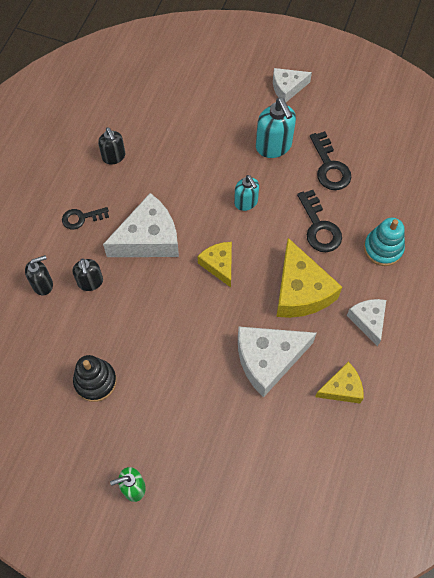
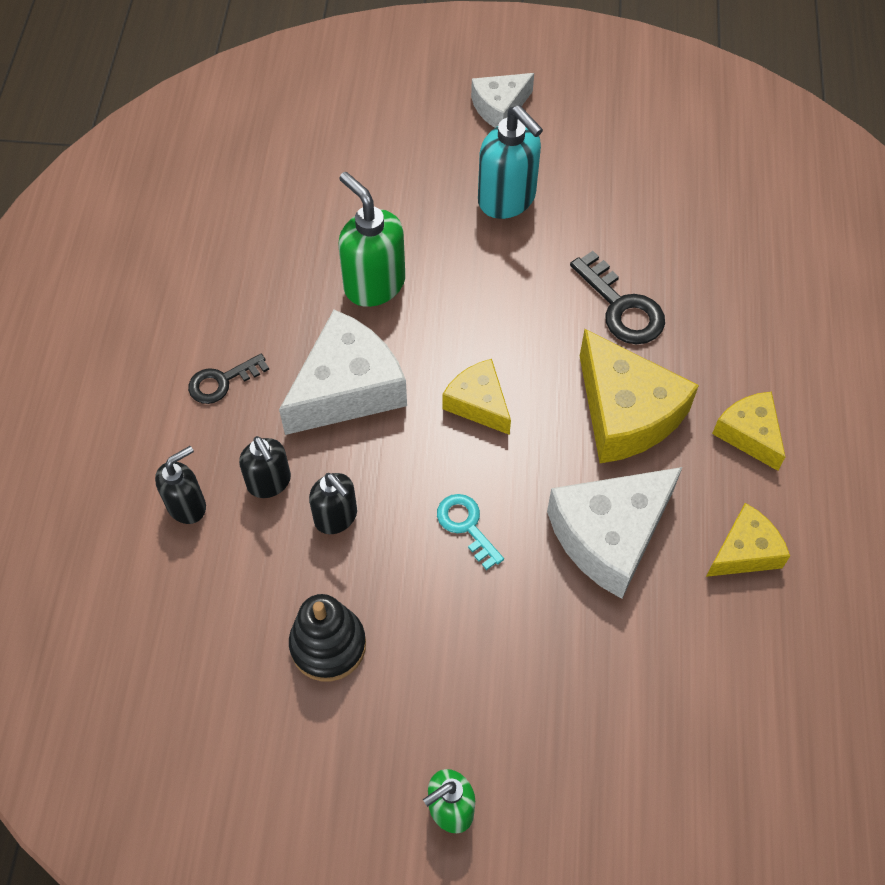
camera: 15 degrees left, 5 degrees down
(114, 157) = (248, 272): black soap dispenser -> black soap dispenser (336, 517)
(182, 180) = (374, 284): none -> green soap dispenser
(190, 334) = (466, 526): none -> turquoise key
(246, 202) = (491, 295): turquoise soap dispenser -> none
(329, 167) = (607, 211): black key -> none
(368, 320) = (749, 434): white cheese -> yellow cheese
(383, 248) = (733, 317): turquoise stacking toy -> none

